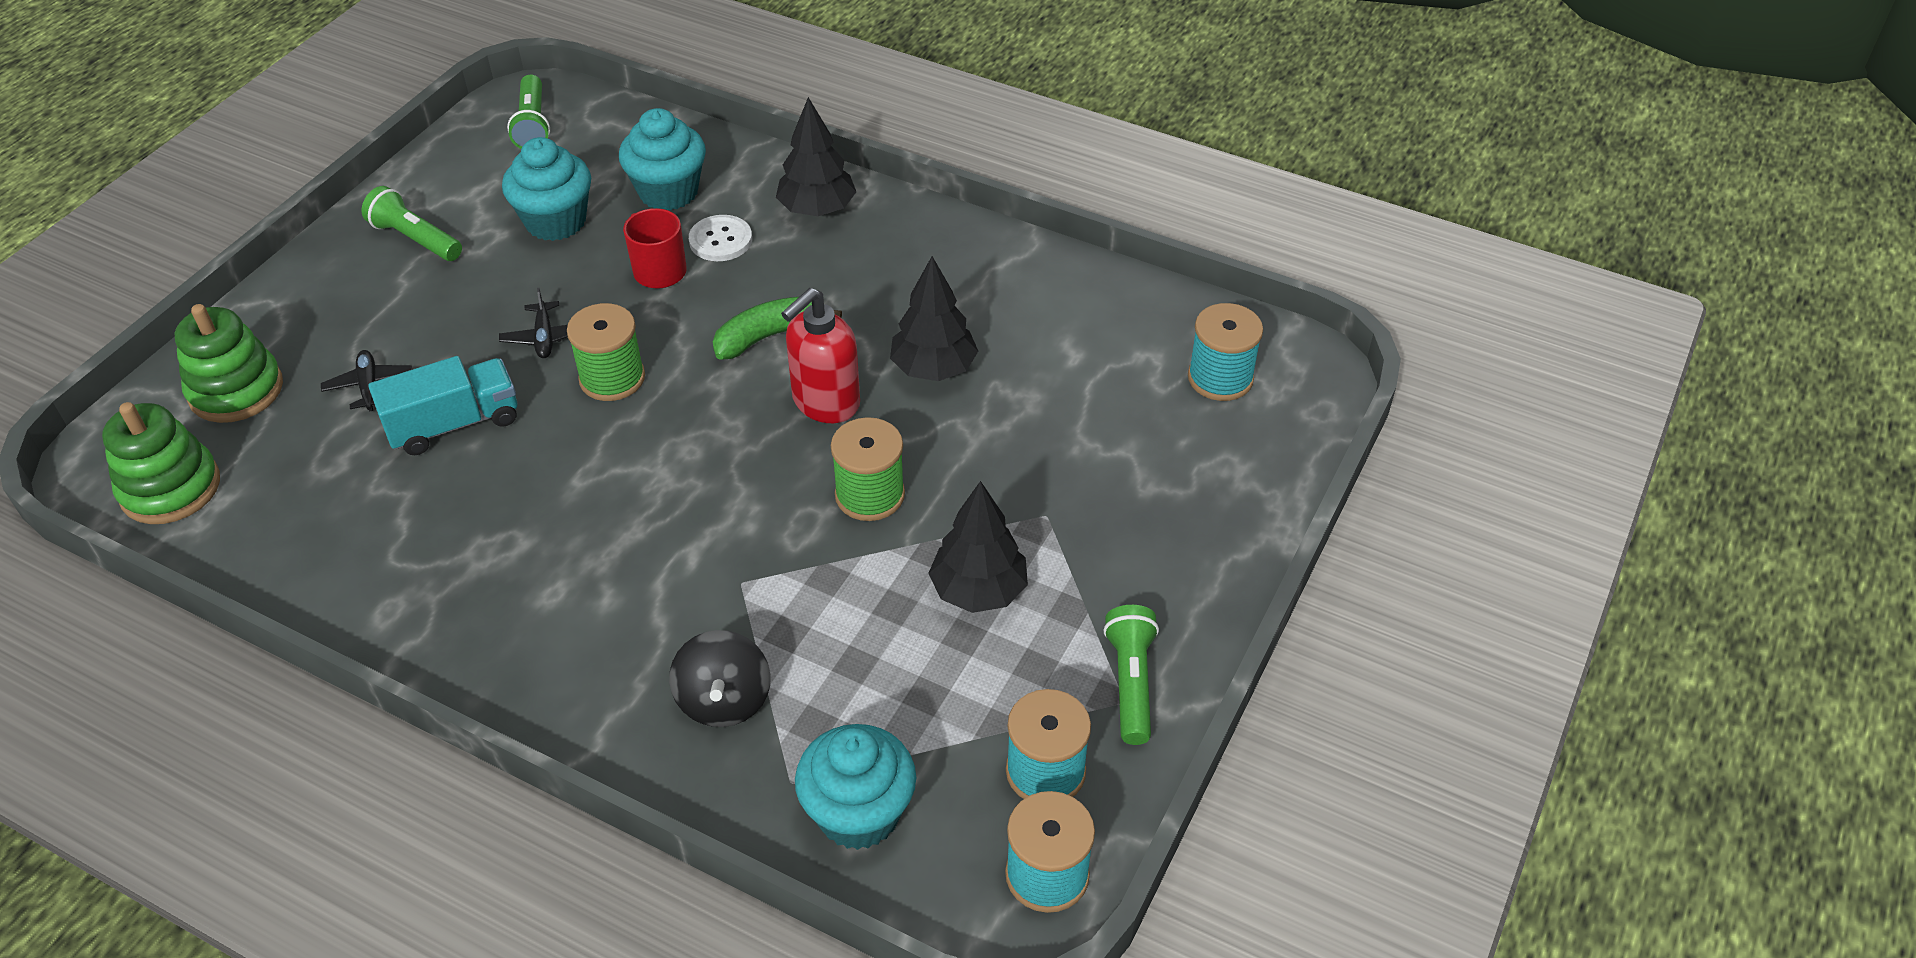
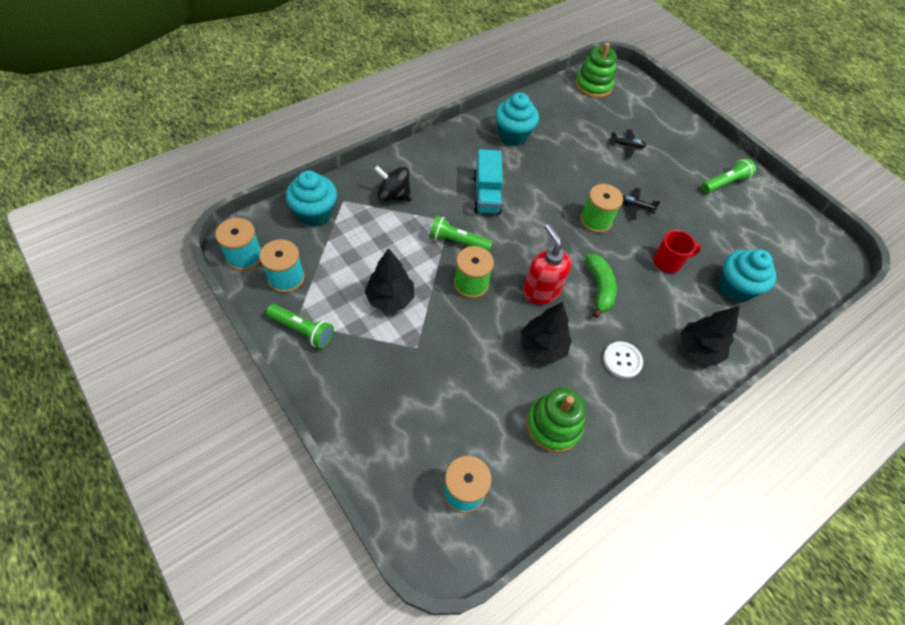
camera: 110 degrees right, 10 degrees up
(236, 390) = (641, 111): green stacking toy -> green stacking toy (553, 425)
(454, 424) = (590, 164): turquoise truck -> turquoise truck (486, 194)
(533, 125) = (812, 251): green flashlight -> green flashlight (457, 242)
(556, 221) = (722, 235): turquoise cupcake -> turquoise cupcake (513, 135)
(720, 240) = (684, 295): white button -> white button (622, 360)

